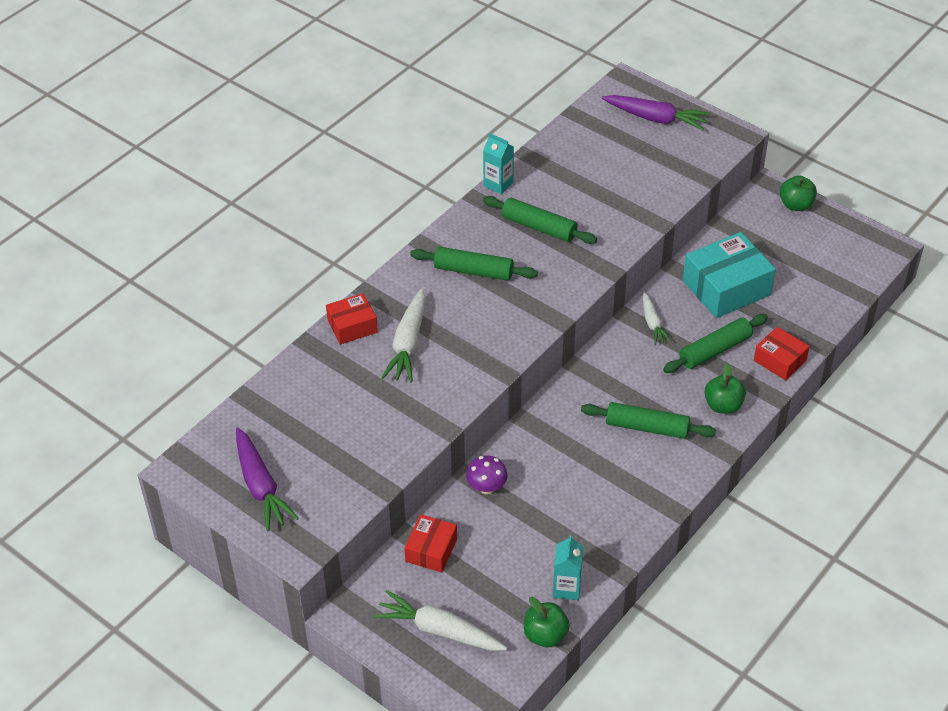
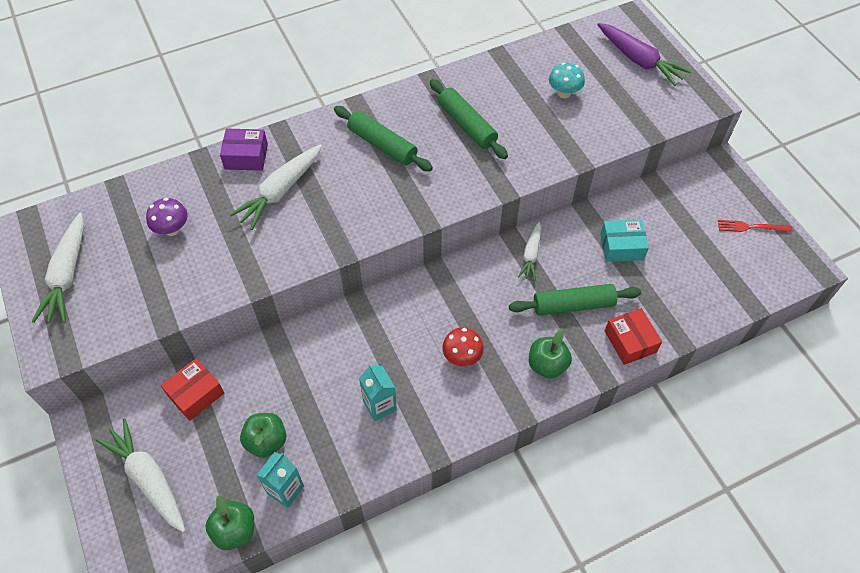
camera: 25 degrees right, 10 degrees up
(261, 486) = (67, 275): purple carrot -> white carrot
(352, 326) = (246, 156): red box -> purple box
(486, 487) = (282, 354): purple mushroom -> purple mushroom (172, 229)
(498, 184) = (457, 72): turquoise carton -> turquoise carton (379, 405)
(607, 169) = (564, 93): none -> turquoise mushroom
(647, 427) = (462, 357): green rolling pin -> red mushroom
(726, 288) = (621, 246): turquoise box -> turquoise box, size x0.57
(795, 205) = (737, 190): green apple -> green apple (266, 441)
(824, 232) = (751, 227): none -> red fork

